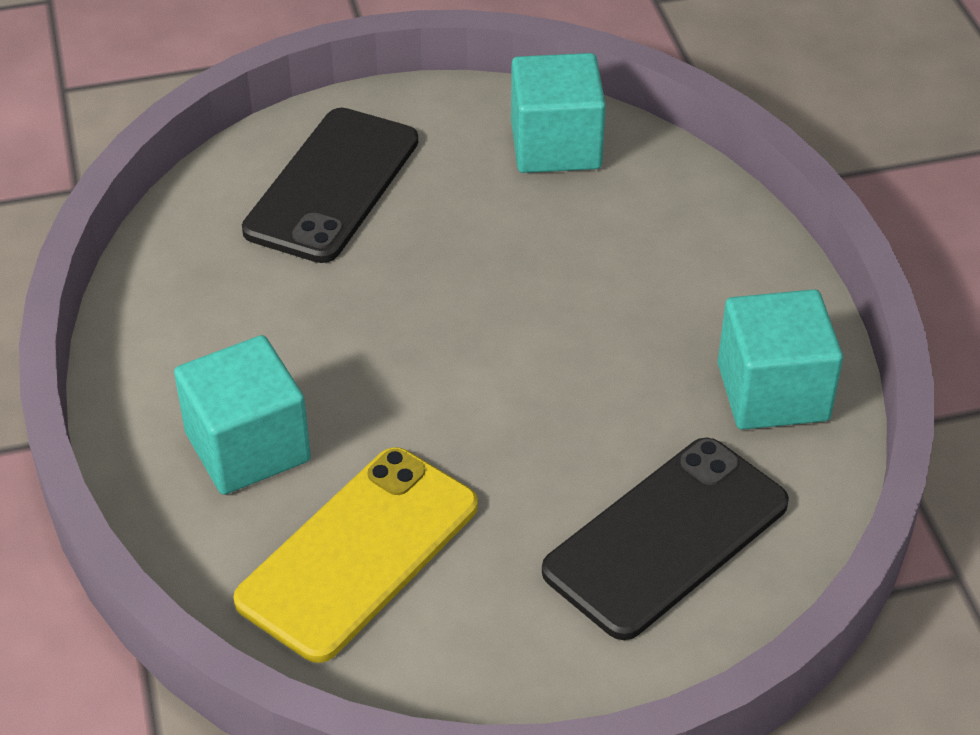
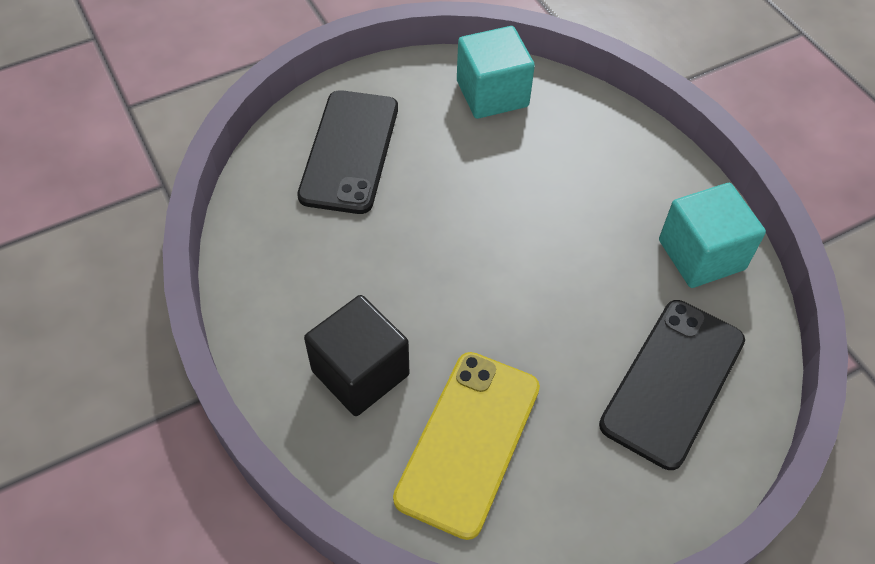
camera: 15 degrees left, 10 degrees up
(248, 447) = (360, 373): turquoise cube -> black cube

